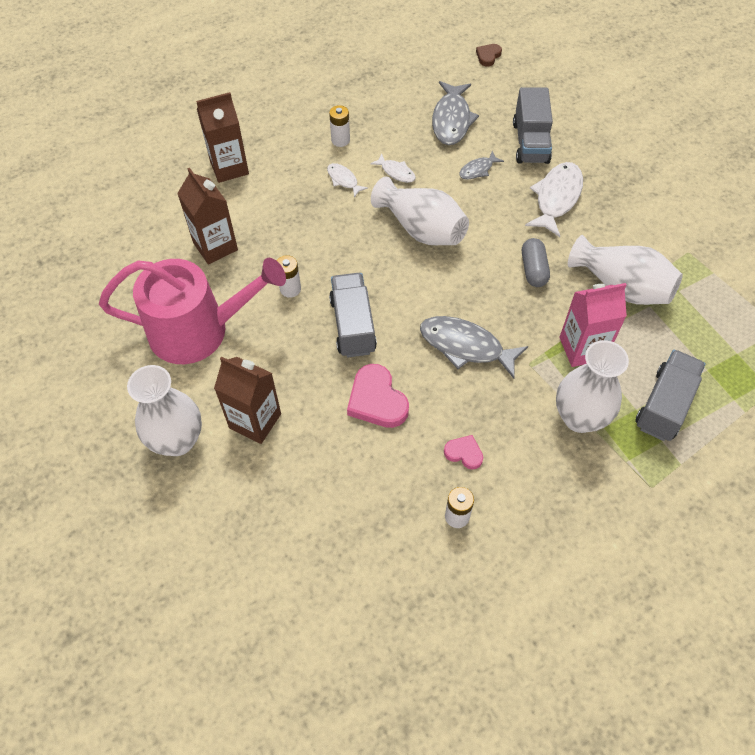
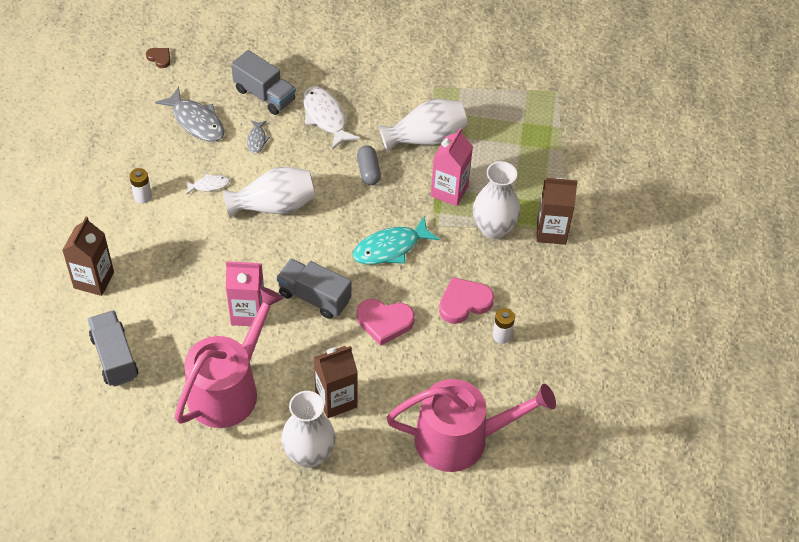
camera: 55 degrees left, 5 degrees down
(215, 246) = (162, 334): brown carton -> brown carton (551, 231)
(290, 289) = (248, 313): white battery -> pink carton
(298, 564) = (460, 439): none -> pink watering can
(344, 180) = (183, 219): white fish -> none
(464, 453) = (464, 303): pink heart -> pink heart, size x1.82
(466, 346) = (390, 248): grey fish -> turquoise fish
(488, 56) = (159, 58): brown heart -> brown heart turned 150 degrees clockwise
(533, 269) = (368, 171): grey capsule -> grey capsule turned 45 degrees clockwise
(664, 405) = (523, 182): grey truck -> grey truck (115, 357)

